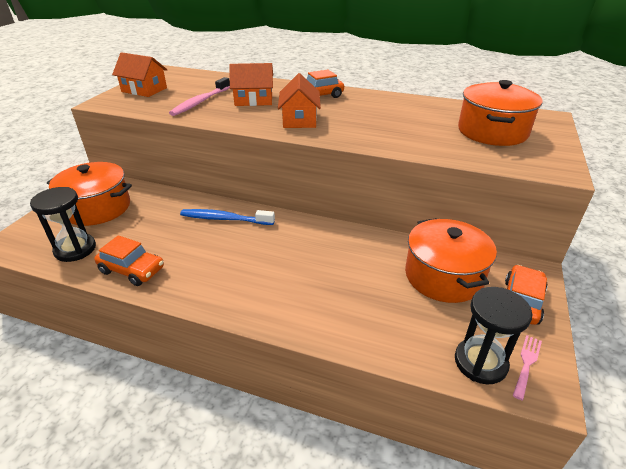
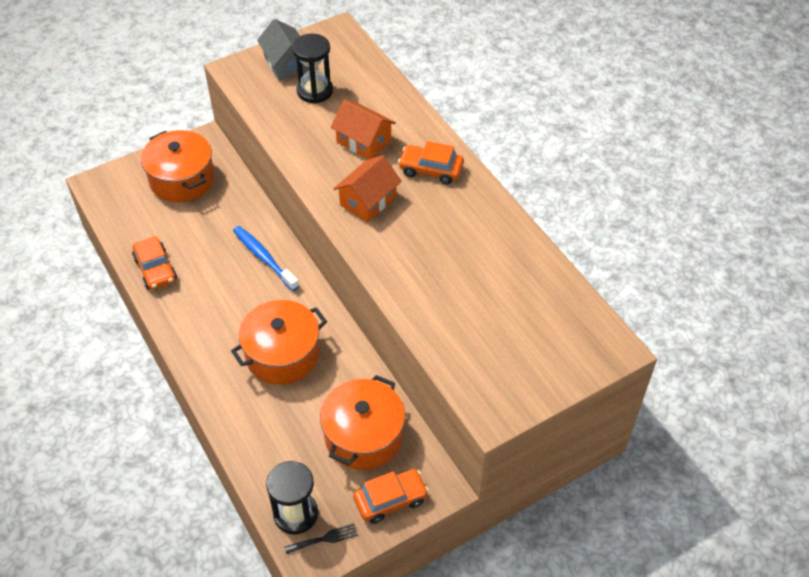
camera: 40 degrees right, 15 degrees up
(75, 249) = (135, 221): black hourglass -> black hourglass (315, 91)
(144, 90) = (286, 64): orange house -> grey house
(201, 102) = (314, 117): pink toothbrush -> none
(492, 132) = (518, 331): orange pot -> orange pot (282, 354)
(526, 363) = (324, 539): pink fork -> black fork

